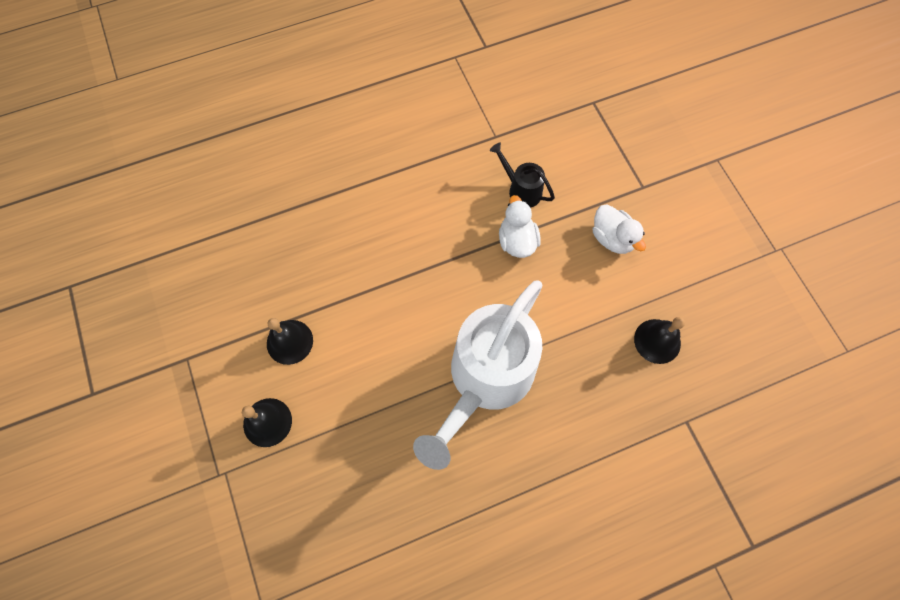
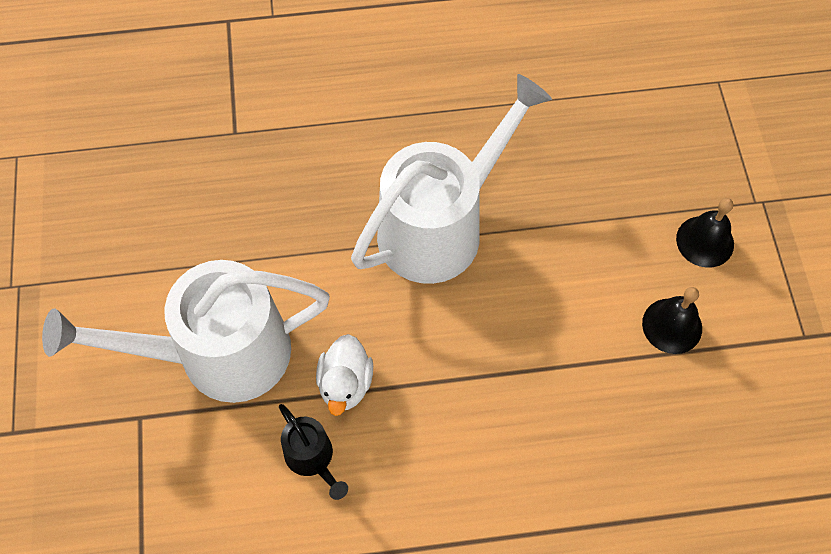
camera: 165 degrees left, 5 degrees down
(612, 238) = (217, 355): white duck -> white watering can
(657, 341) = (224, 218): black bell -> none

